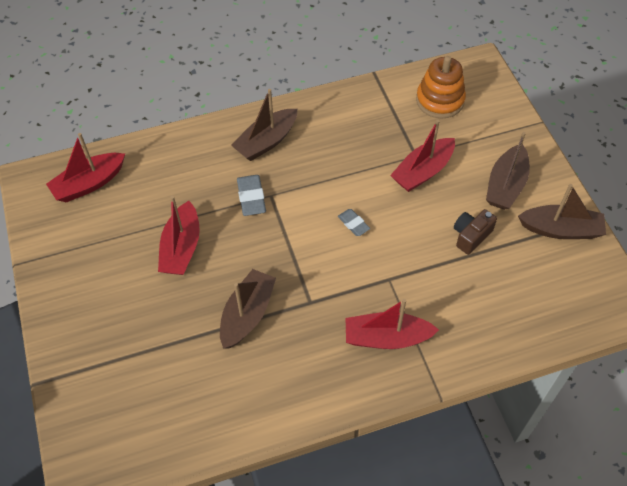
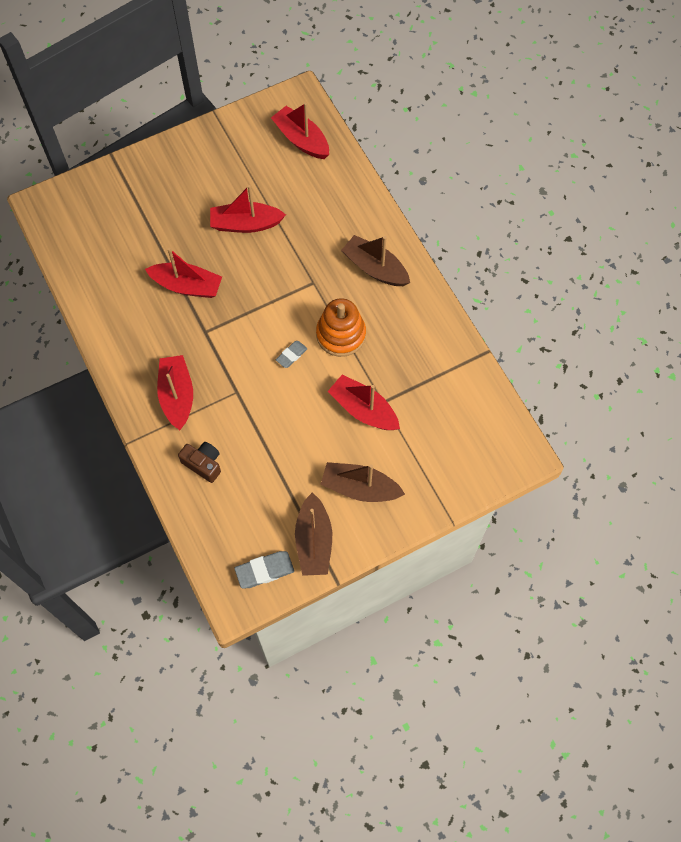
camera: 80 degrees right, 10 degrees up
(247, 314) = (187, 286): brown boat -> red boat
(251, 198) = (307, 267): grey eraser -> grey eraser (264, 571)
(440, 100) = (461, 418): orange stacking toy -> orange stacking toy (341, 334)
(471, 236) = (293, 458): brown camera -> brown camera (203, 464)

